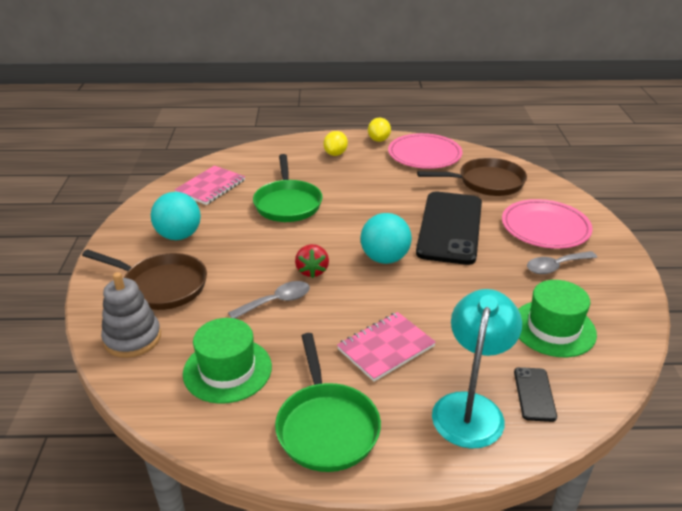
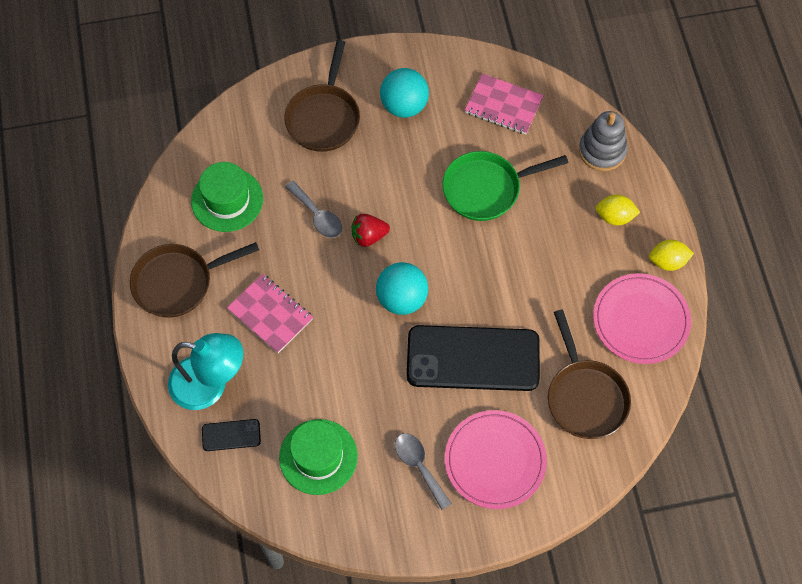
camera: 80 degrees right, 30 degrees up
(132, 338) = (253, 120): grey stacking toy -> grey stacking toy (602, 151)
(326, 426) = (178, 282): green pan -> brown pan

